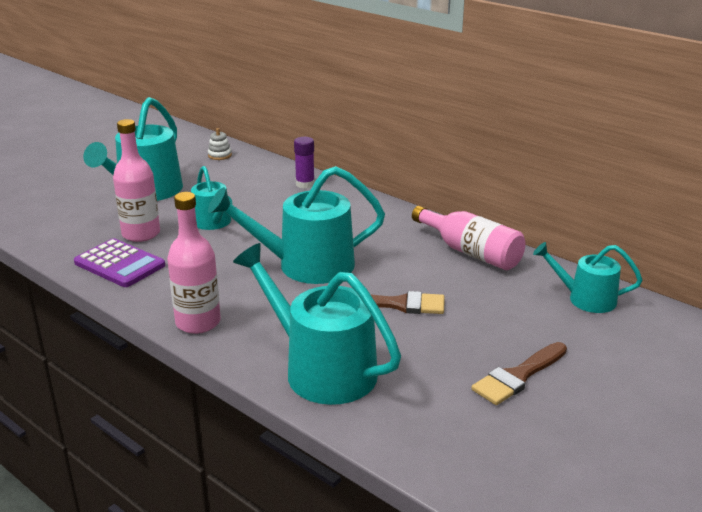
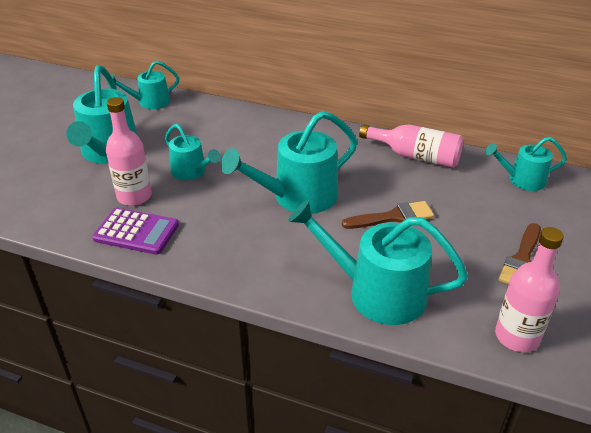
camera: 20 degrees left, 10 degrees up
(198, 322) = (246, 274): pink bottle -> pink bottle (517, 336)
(219, 155) = (150, 102): white stacking toy -> turquoise watering can
(305, 184) = (243, 118): purple glue stick -> none

